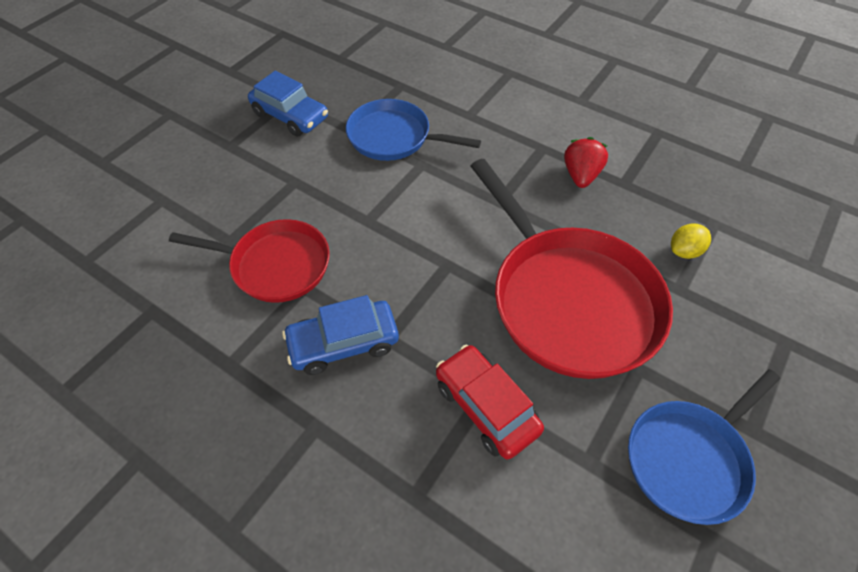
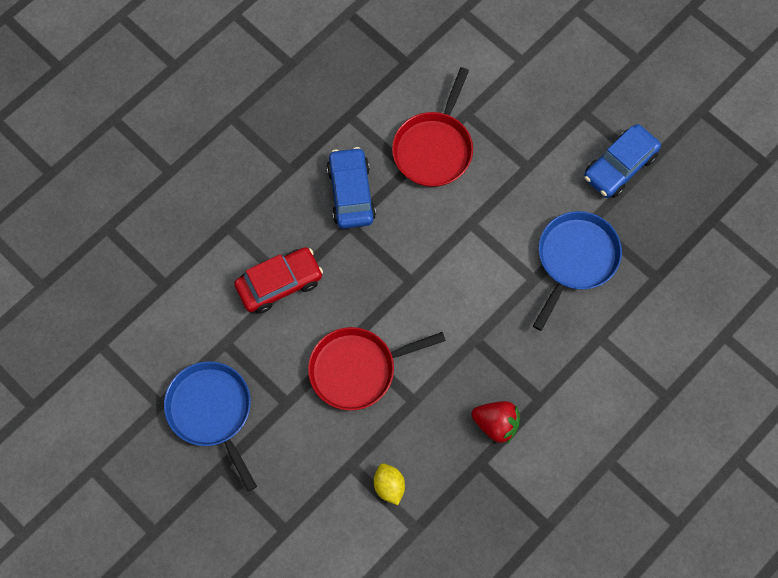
camera: 100 degrees right, 15 degrees up
(569, 300) = (357, 369): red pan -> red pan, size x0.61

